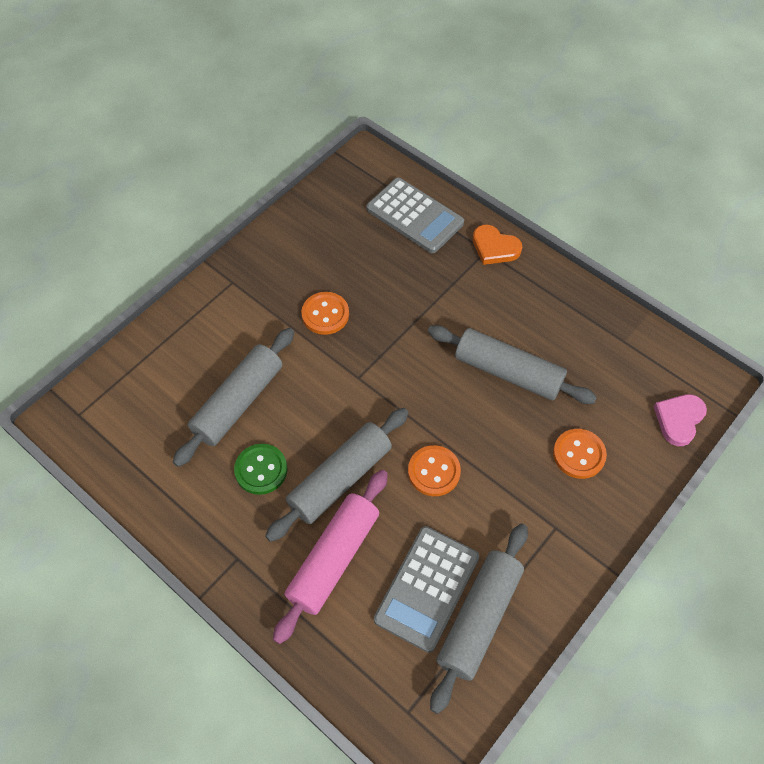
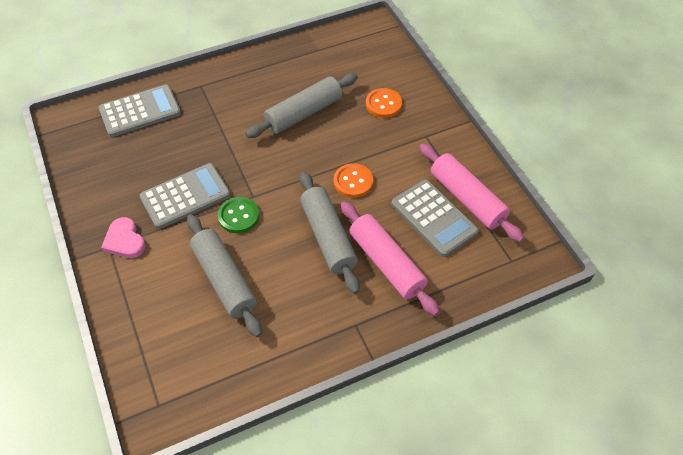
camera: 65 degrees left, 5 degrees down
(261, 470) = (292, 284): green button -> green button (238, 216)
(325, 314) = (185, 196): orange button -> grey calculator
(479, 618) = (467, 198): grey rolling pin -> pink rolling pin
(494, 247) = (202, 80): orange heart -> none
(679, 419) = (387, 50): pink heart -> pink heart (124, 241)

